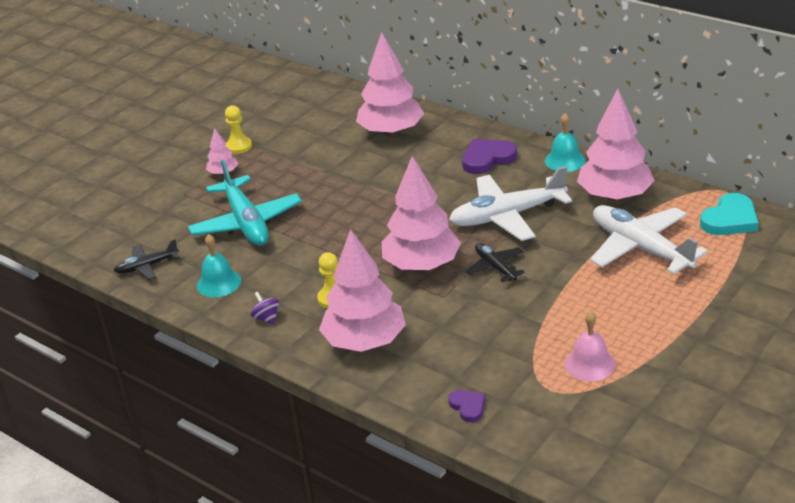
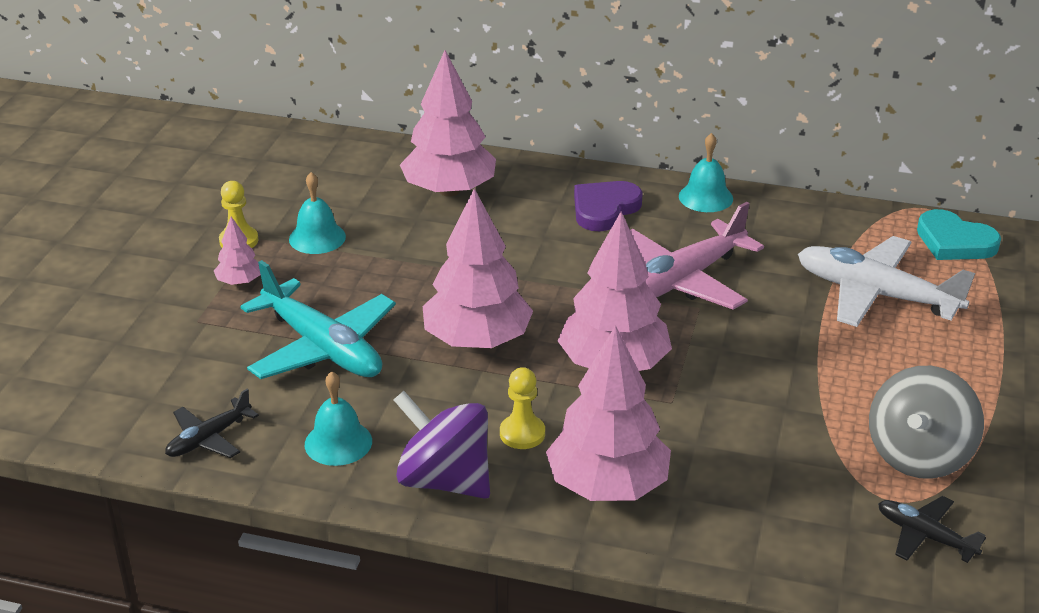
camera: 25 degrees left, 0 degrees up
(267, 318) = (444, 480): purple spinning top -> purple spinning top, size x2.40
(287, 151) = (317, 237): none -> turquoise bell
(468, 406) = (806, 546): purple heart -> none
(495, 267) = (712, 350): black plane -> black plane (925, 536)
(507, 216) = (681, 280): white plane -> pink plane
(590, 364) = (918, 455): pink bell -> grey spinning top
(614, 196) = (798, 233): pink tree -> pink tree (477, 340)
(730, 219) = (954, 242): turquoise heart -> turquoise heart turned 105 degrees clockwise

